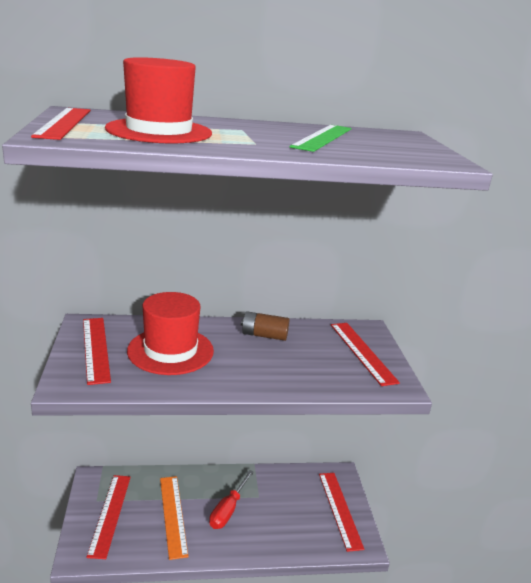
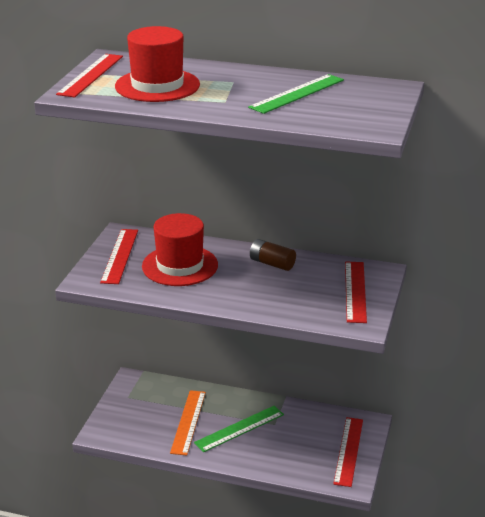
camera: 25 degrees right, 5 degrees up
(110, 514) = (134, 410): red ruler -> none
(228, 510) = (239, 428): red screwdriver -> green ruler

